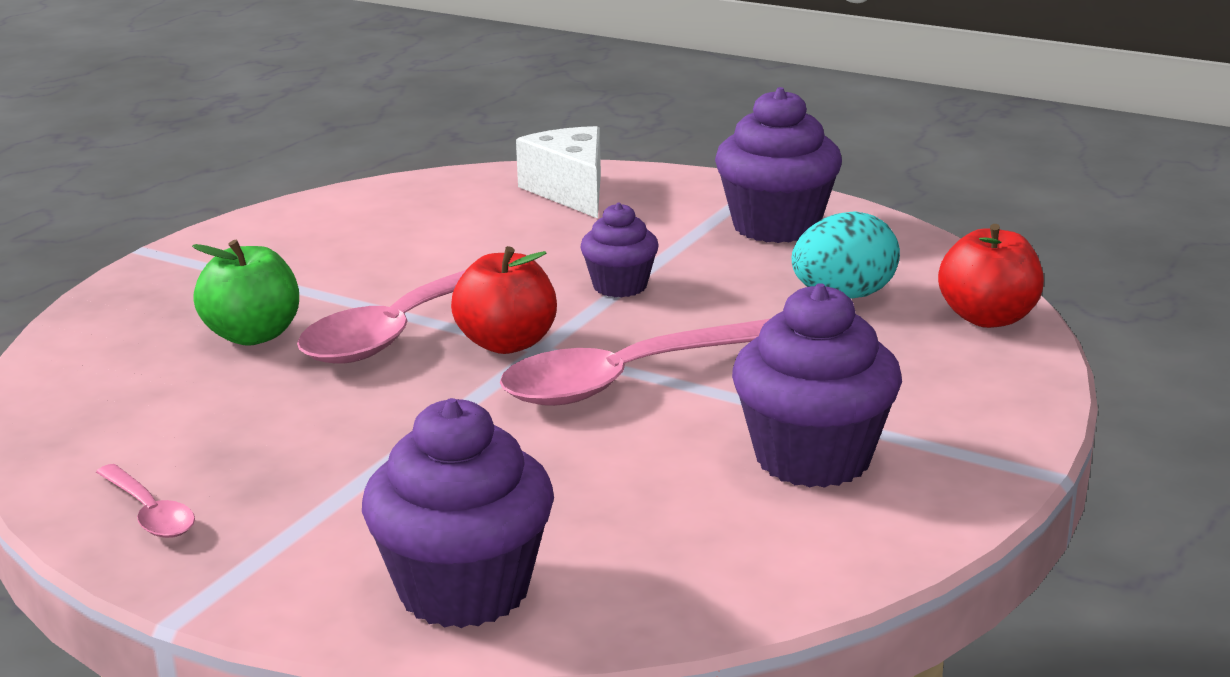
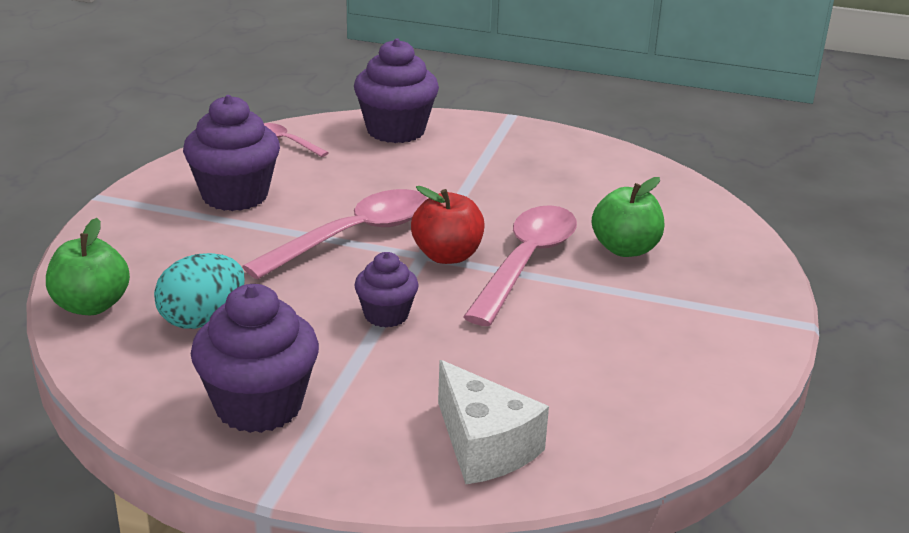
camera: 165 degrees right, 5 degrees up
(149, 512) = (568, 149): pink spoon -> pink spoon (287, 142)
(988, 318) = (91, 306): red apple -> green apple

